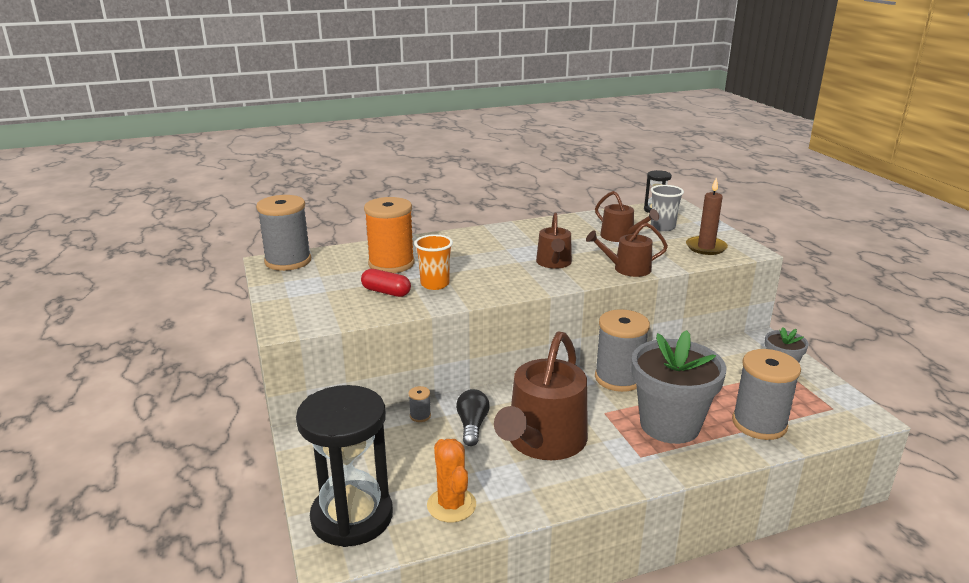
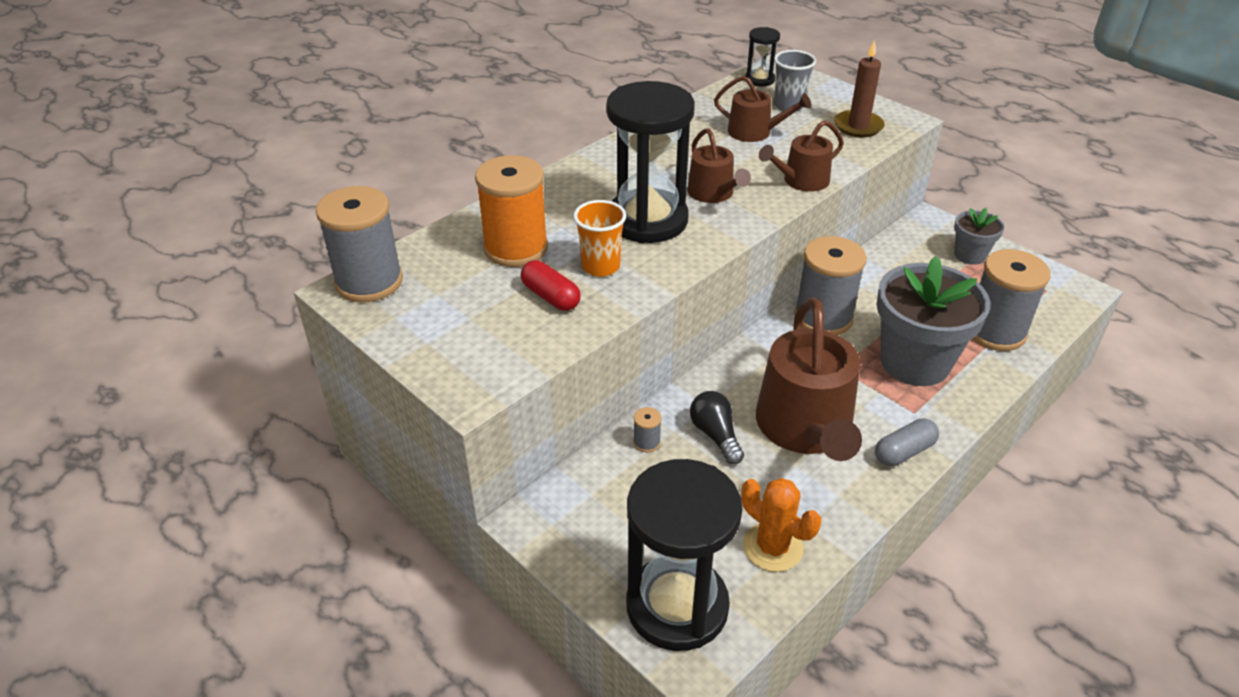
camera: 25 degrees left, 15 degrees up
(386, 292) = (550, 297): red capsule -> red capsule turned 45 degrees clockwise
(492, 267) = (647, 220): none -> black hourglass
(608, 479) = (904, 452): none -> grey capsule

